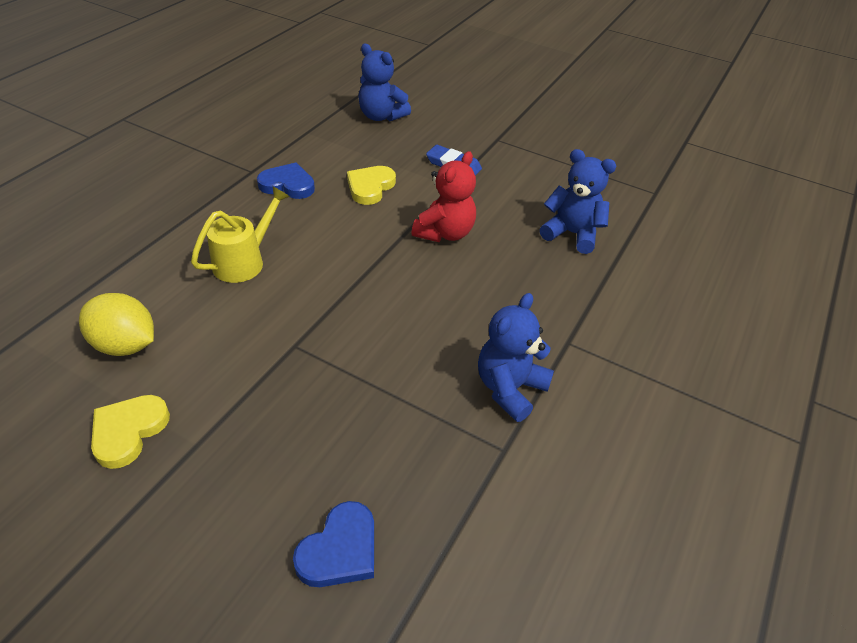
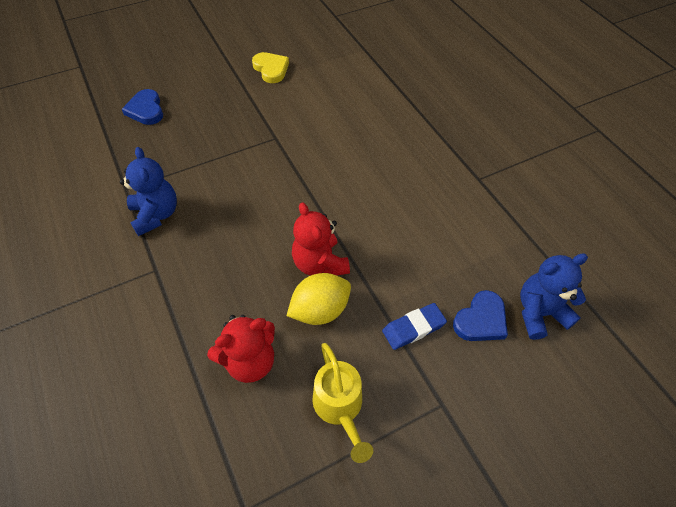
camera: 125 degrees right, 10 degrees up
(125, 345) = (330, 80): yellow lemon -> yellow lemon (320, 310)
(244, 261) = (367, 141): yellow watering can -> yellow watering can (340, 408)
(287, 185) = (447, 193): blue heart -> blue heart (481, 320)
(370, 187) = (413, 244): yellow heart -> none
(572, 234) = (249, 361): blue teddy bear -> red teddy bear

